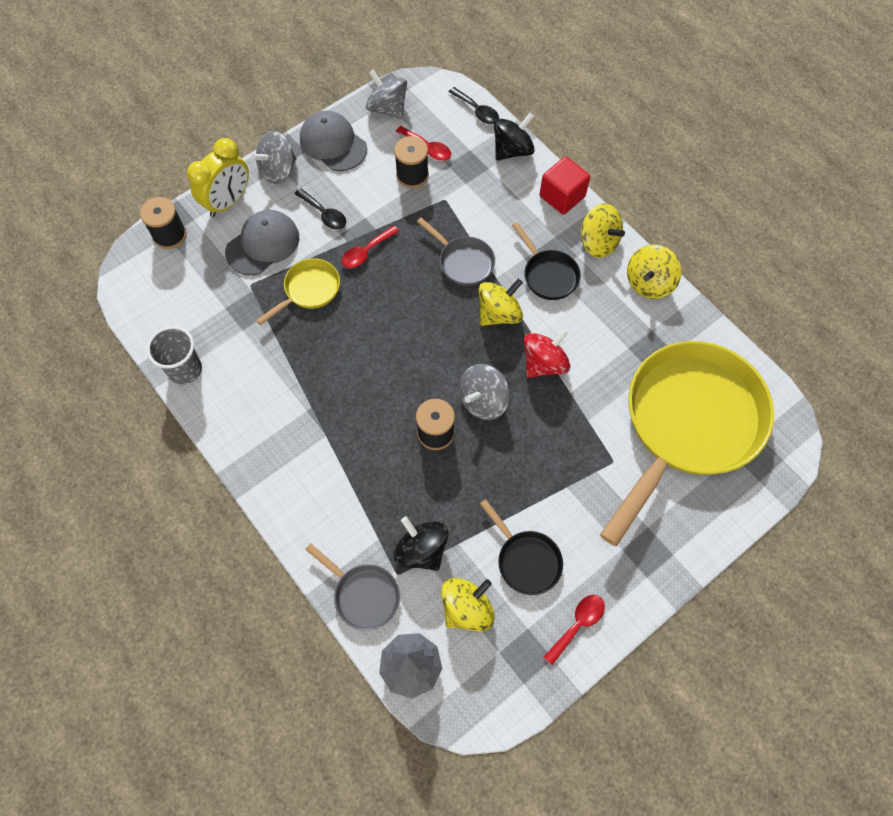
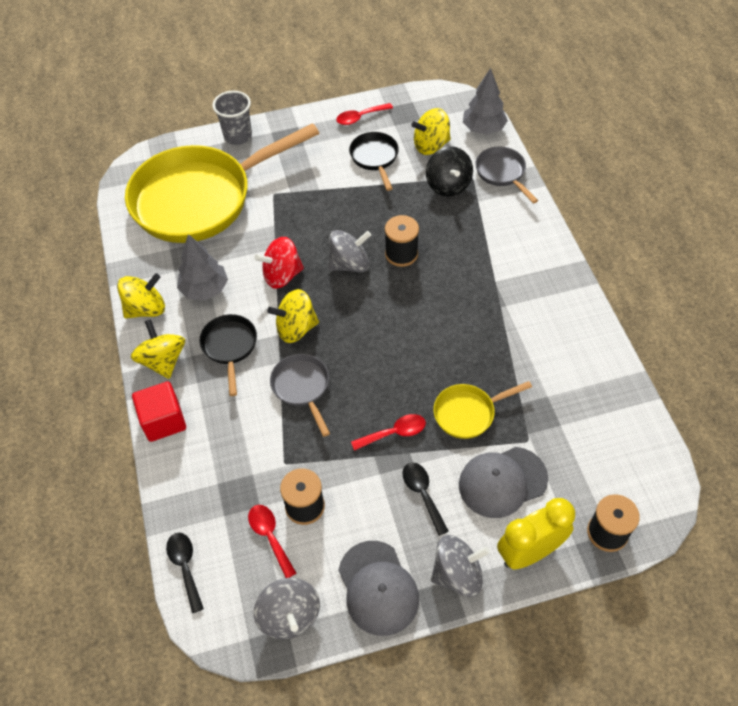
camera: 155 degrees left, 10 degrees down
(185, 370) = (612, 376): grey cup -> grey cup (238, 136)
(512, 150) = (178, 496): black spinning top -> none
(609, 321) = (204, 289): none -> grey tree

